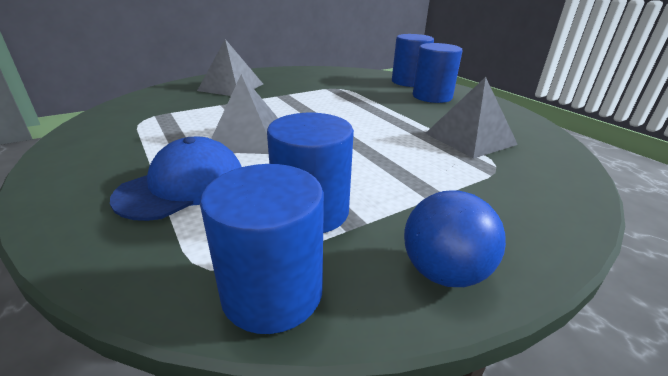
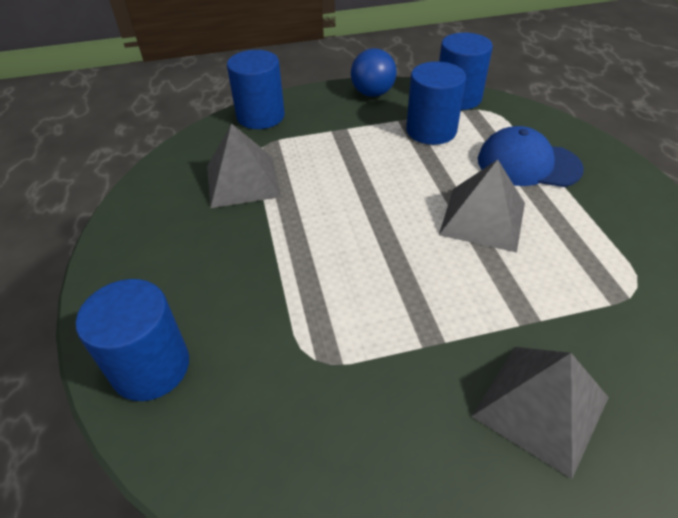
camera: 160 degrees left, 15 degrees up
(183, 186) = (528, 164): blue cap -> blue cap turned 45 degrees clockwise
(432, 97) = (177, 287): blue cylinder -> blue cylinder (260, 116)

